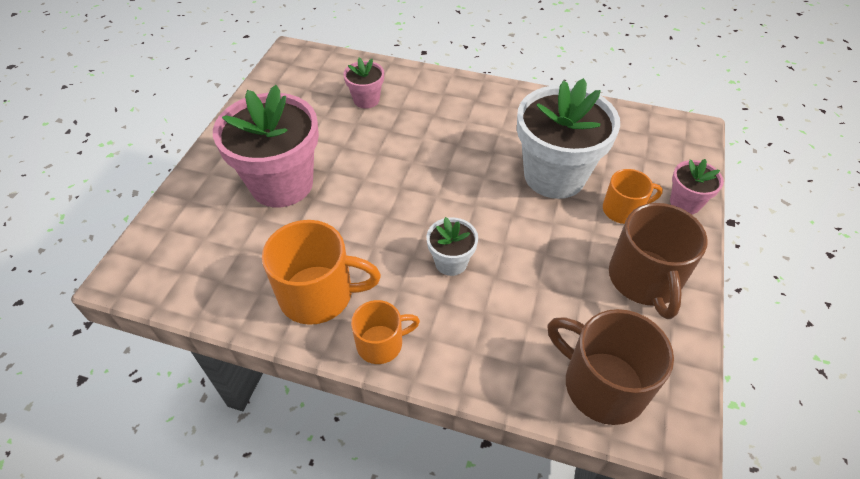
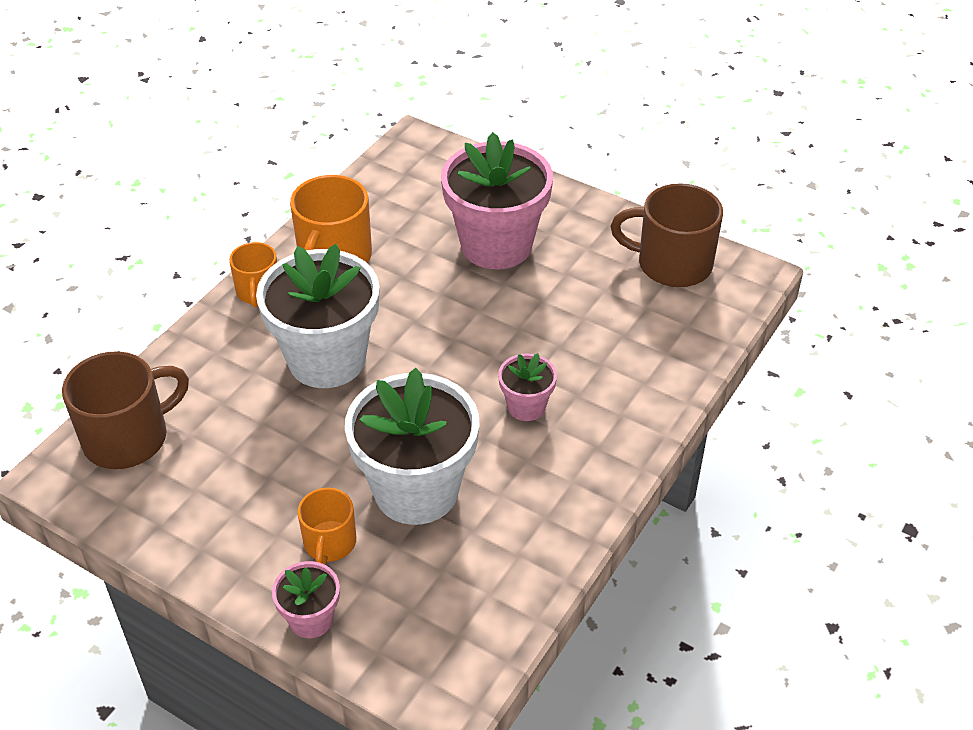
camera: 105 degrees right, 5 degrees down
(366, 100) = (627, 333): pink flower pot -> pink flower pot (526, 406)
(451, 262) = (327, 359): white flower pot -> white flower pot, size x2.10
(644, 280) = (221, 522): brown mug -> brown mug (672, 264)

